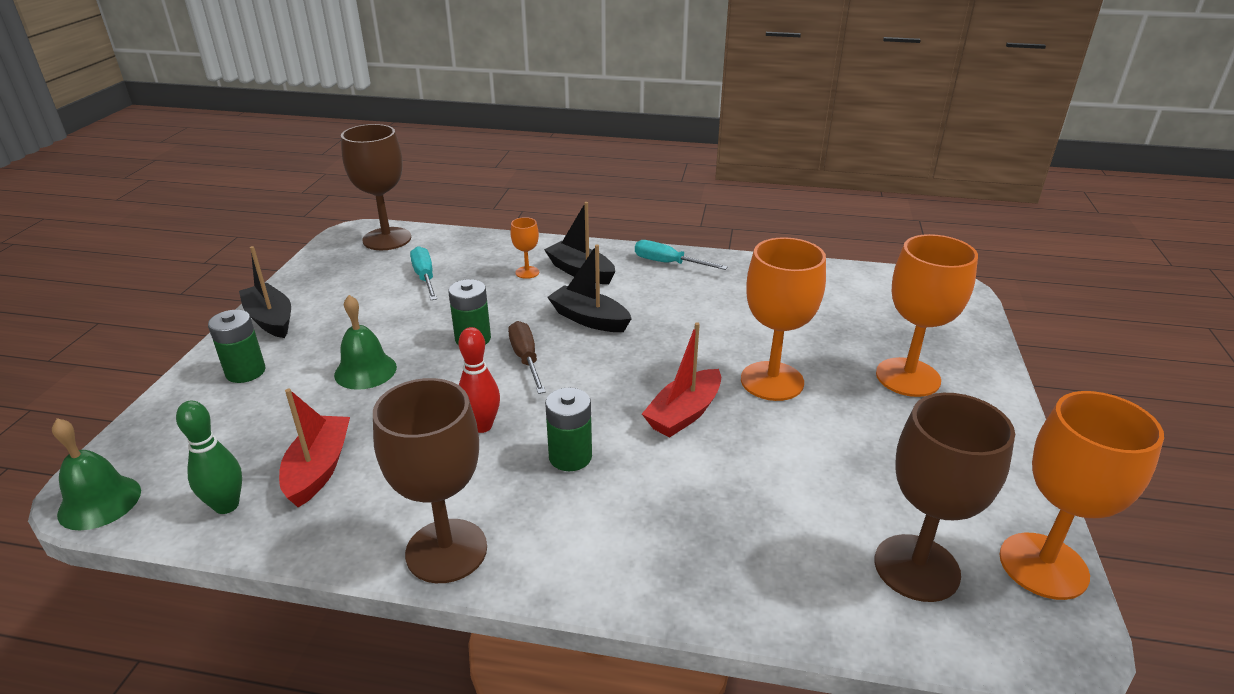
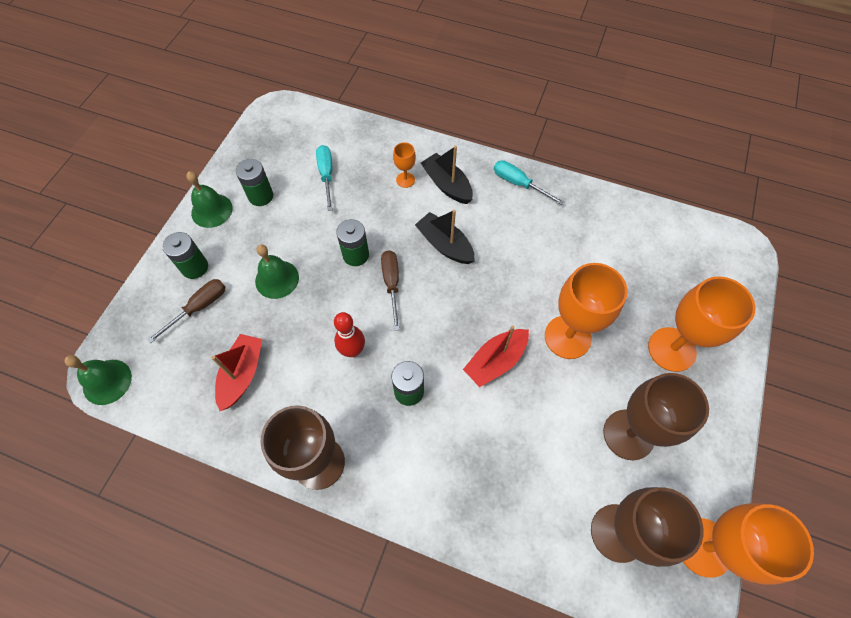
camera: 10 degrees right, 30 degrees up
(226, 505) = (184, 398): green bowling pin -> none
(251, 409) = (199, 307): none -> brown screwdriver
(270, 319) = (212, 210): black boat -> green bell
(338, 301) = (261, 196): none -> green battery
(387, 239) = (300, 121): brown goblet -> brown goblet (628, 434)

